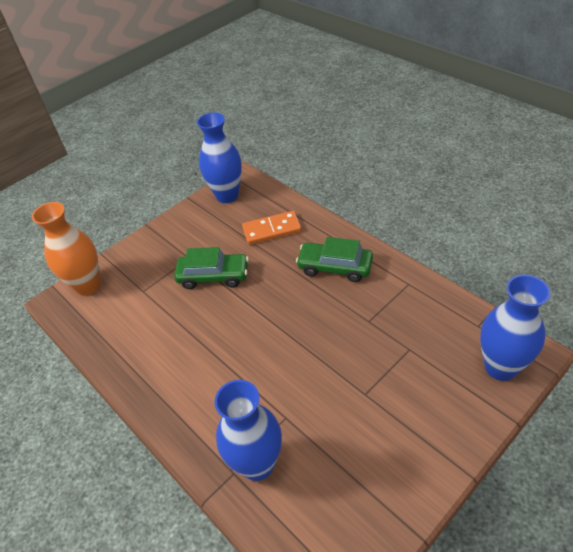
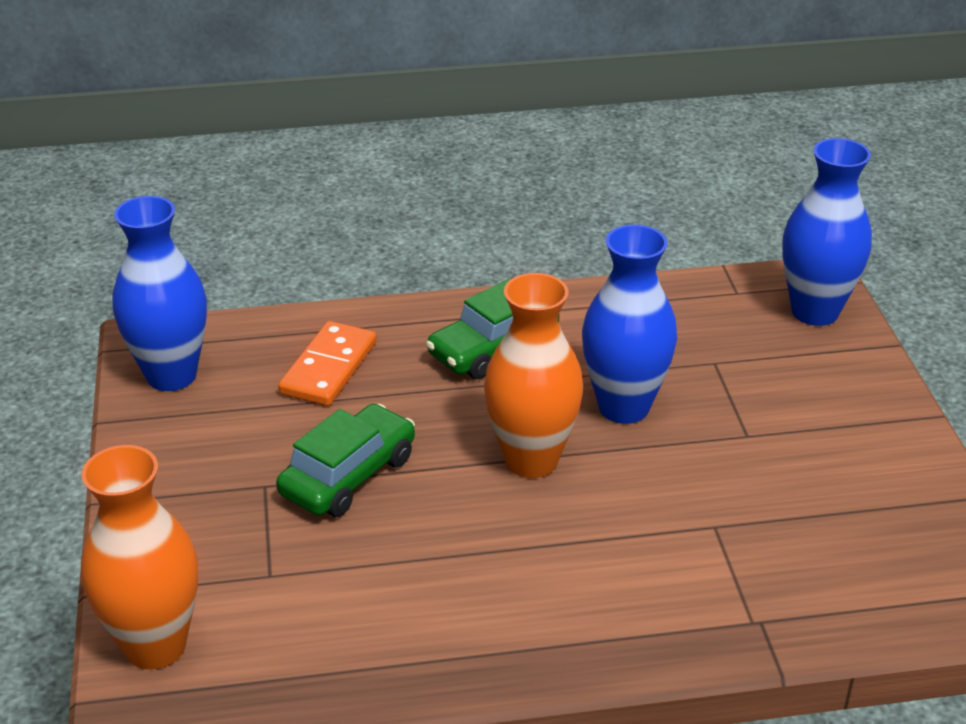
camera: 60 degrees left, 10 degrees down
(257, 464) = (768, 589): blue vase -> blue vase (623, 407)
(272, 324) = (531, 460): none -> orange vase

